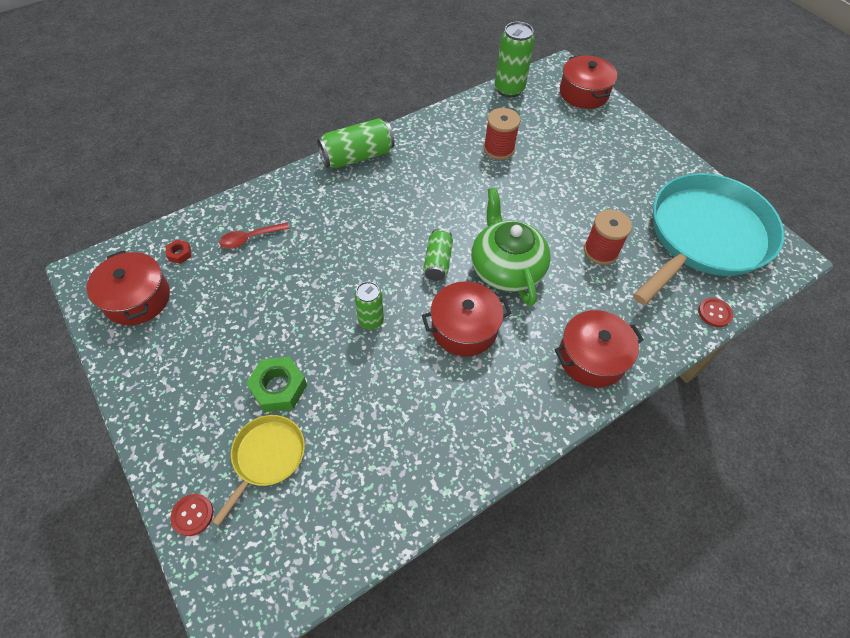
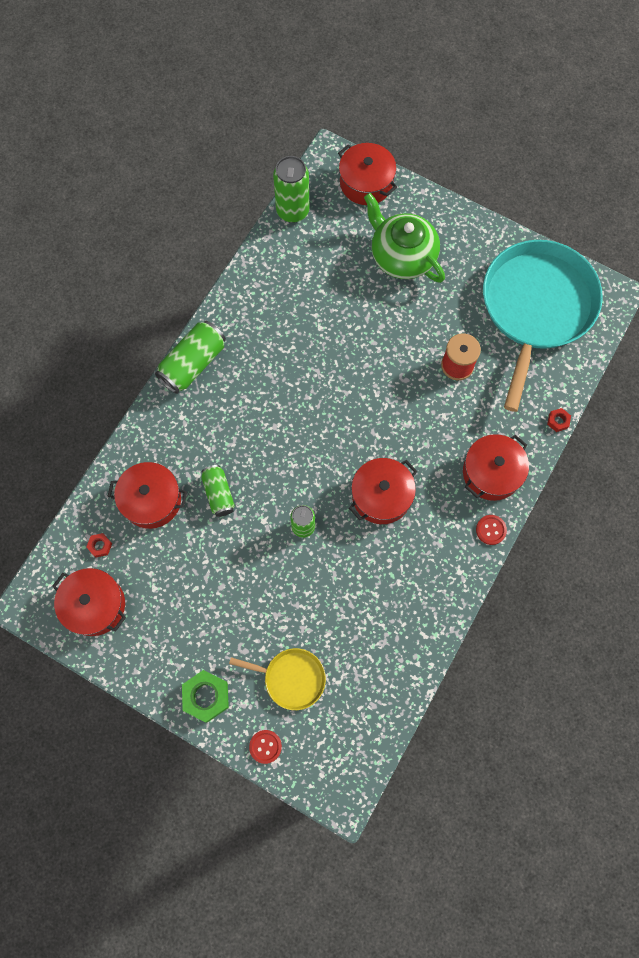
camera: 25 degrees left, 15 degrees up
(250, 238) = (151, 500): red spoon -> red pot
(267, 457) = (291, 678): yellow pan -> yellow pan turned 105 degrees clockwise
(279, 388) = (265, 621): green nut -> green nut (206, 696)
(437, 261) = (327, 443): green can -> green can (219, 494)
(498, 149) = (319, 292): red spool -> none
(506, 268) = (387, 421): green teapot -> green teapot (402, 255)
(687, 341) = (558, 421): none -> red nut
(714, 313) = (569, 384): red button -> red button (491, 530)

